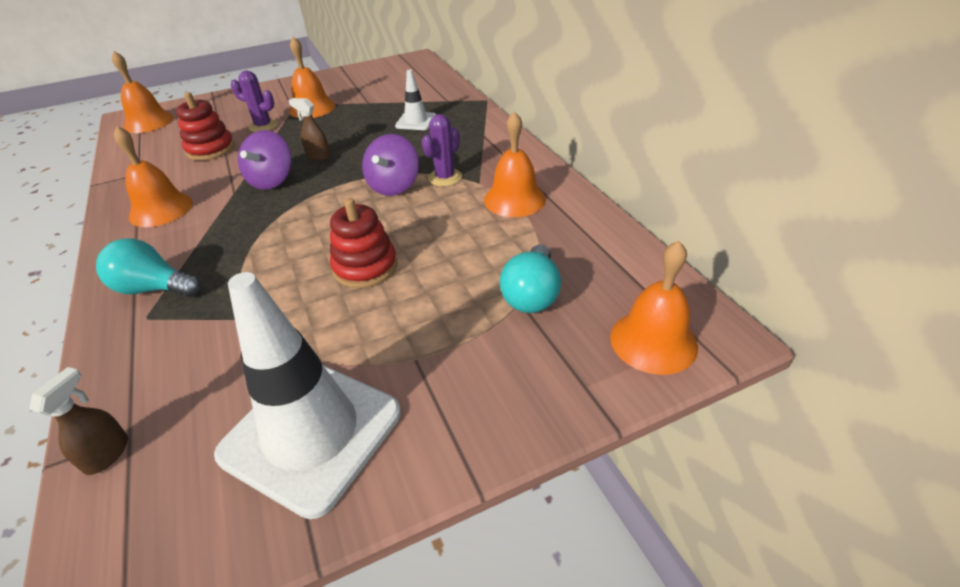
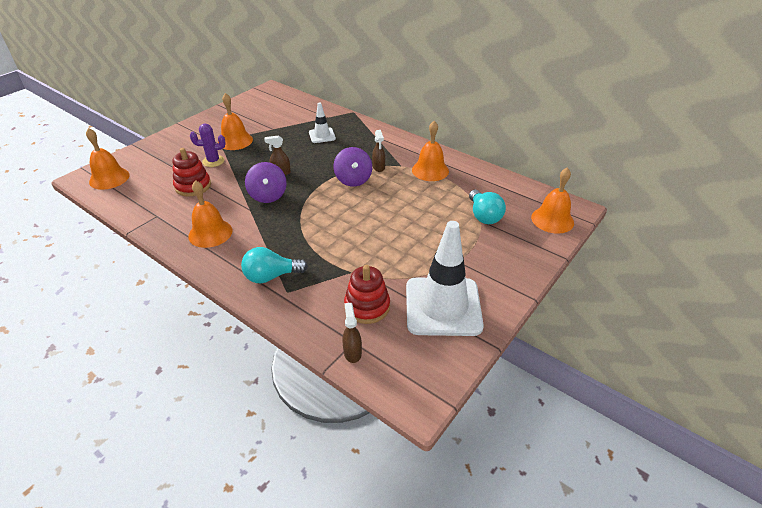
camera: 30 degrees left, 0 degrees up
(365, 267) = (386, 228): red stacking toy -> red stacking toy (367, 306)
(445, 178) = (378, 167): purple cactus -> brown spray bottle

